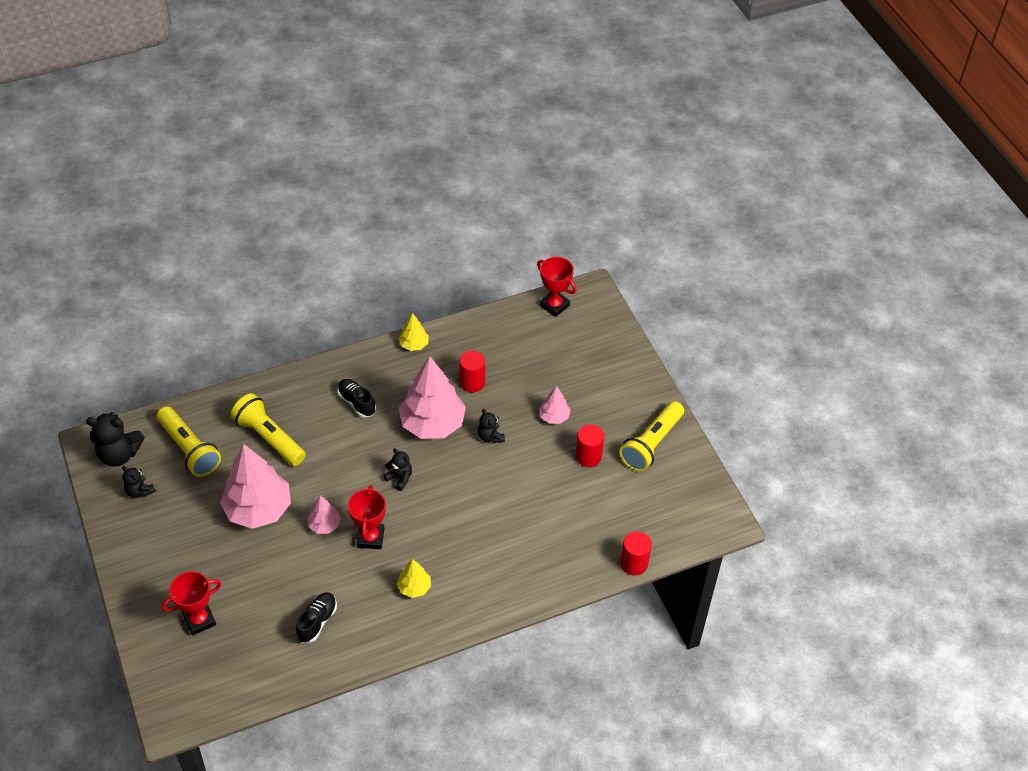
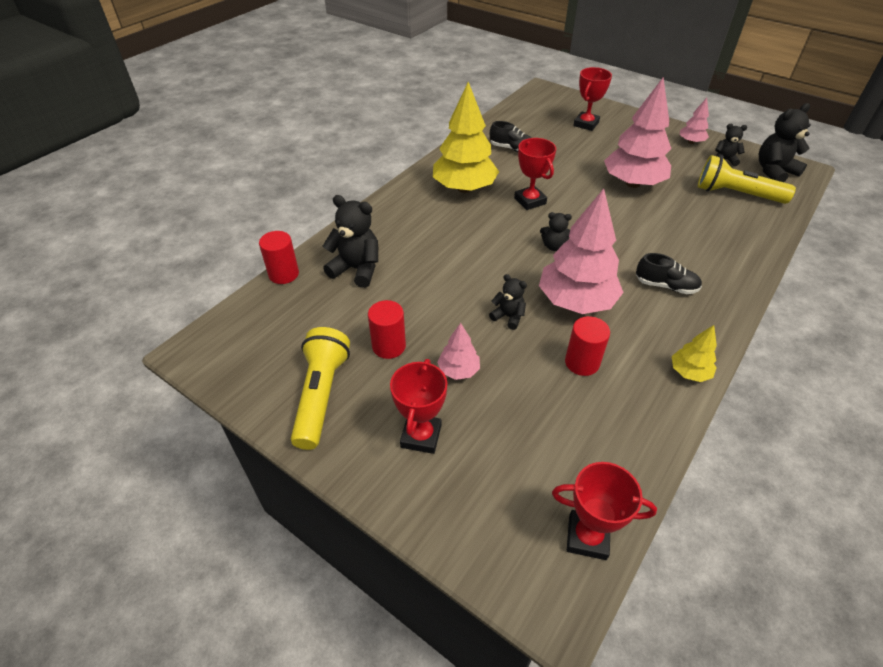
camera: 150 degrees right, 5 degrees down
(269, 438) = (694, 226): yellow flashlight -> none
(317, 621) = (512, 149): black shoe -> black shoe turned 60 degrees counterclockwise
(325, 525) = (573, 194): pink tree -> pink tree (691, 142)
(414, 587) = (464, 188): yellow tree -> yellow tree, size x2.11
(572, 538) = (357, 269): none -> black teddy bear
(605, 390) = (421, 436): none -> red trophy

